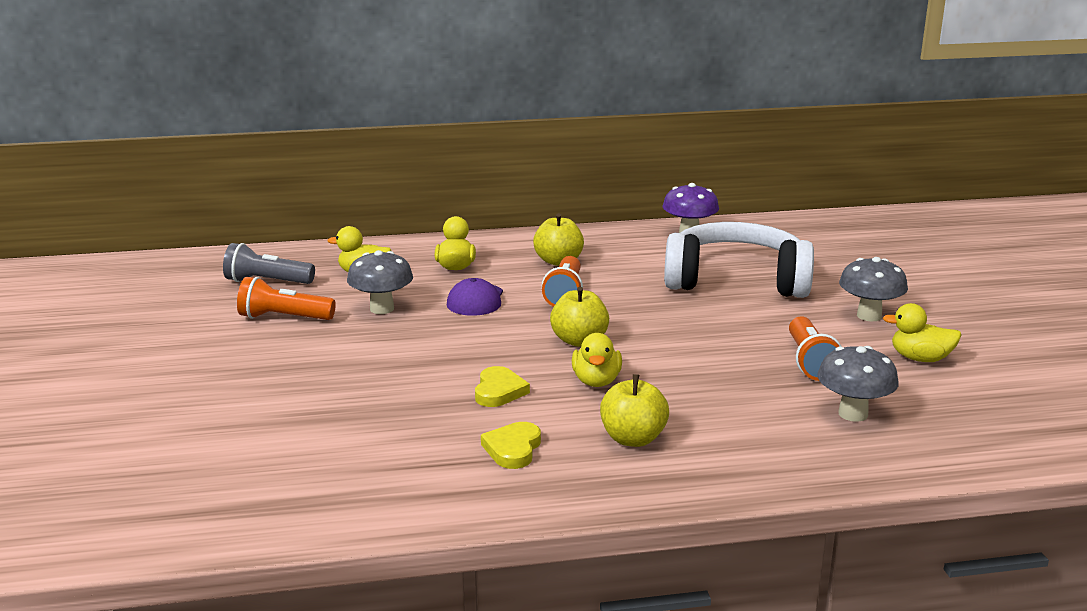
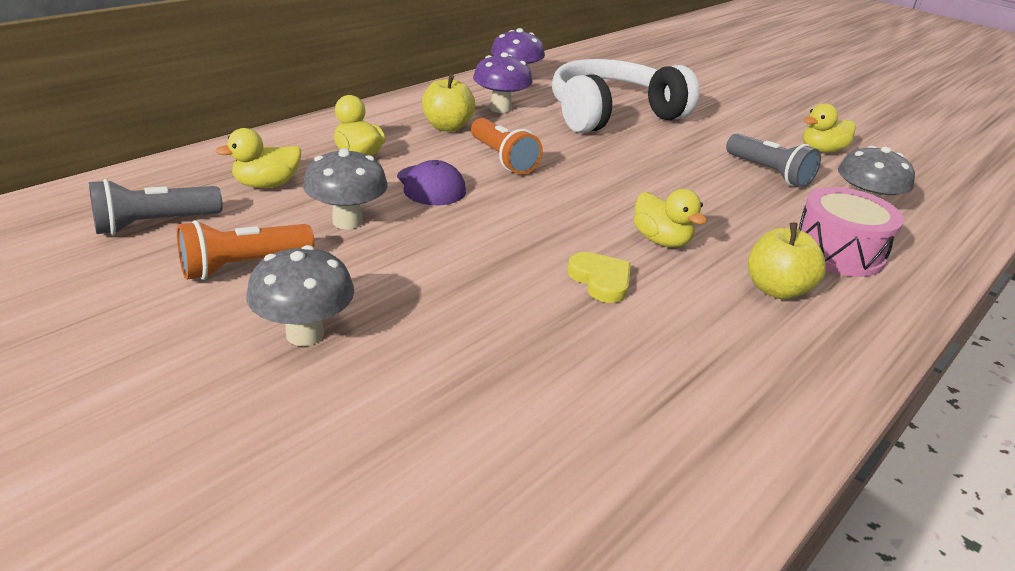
camera: 40 degrees left, 10 degrees up
(513, 449) = (710, 342): yellow heart -> none
(579, 341) = (585, 203): yellow apple -> none
(631, 255) = (500, 108): none -> purple mushroom
(750, 434) = (838, 251): none -> pink drum
(810, 362) = (768, 173): orange flashlight -> grey flashlight
(869, 316) = (740, 123): grey mushroom -> grey mushroom (305, 334)

